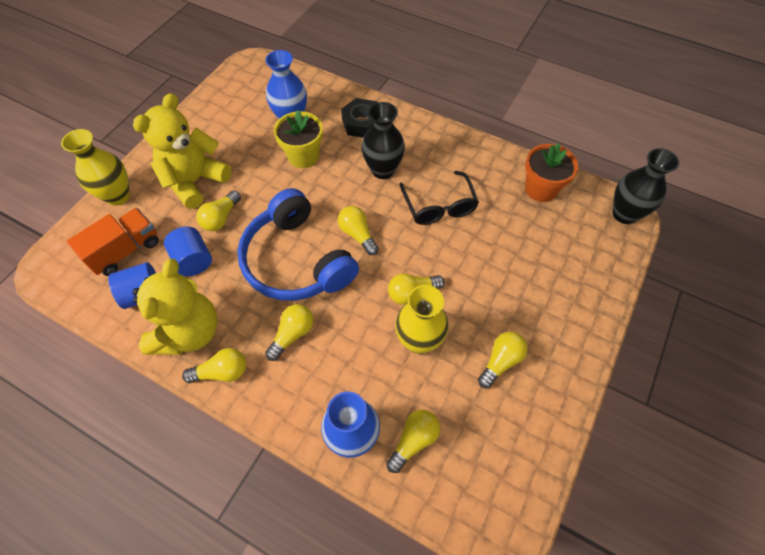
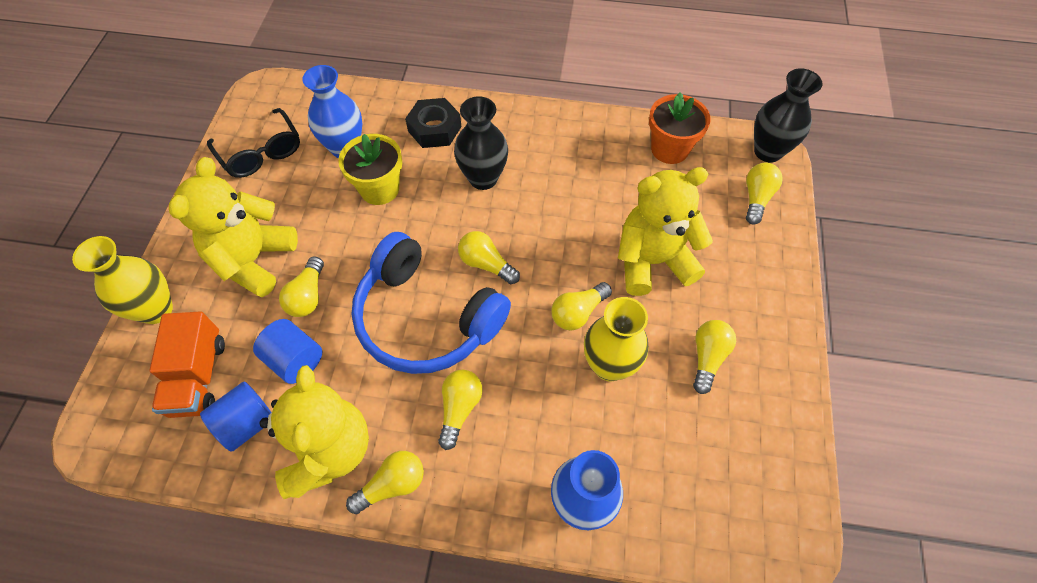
camera: 20 degrees left, 0 degrees up
(125, 251) = (198, 377): orange truck -> orange truck turned 150 degrees clockwise
(413, 440) = (651, 481): yellow light bulb -> yellow light bulb (756, 198)
(439, 206) = (566, 201): black glasses -> black glasses (260, 152)
(488, 272) = (652, 261): none -> yellow teddy bear

